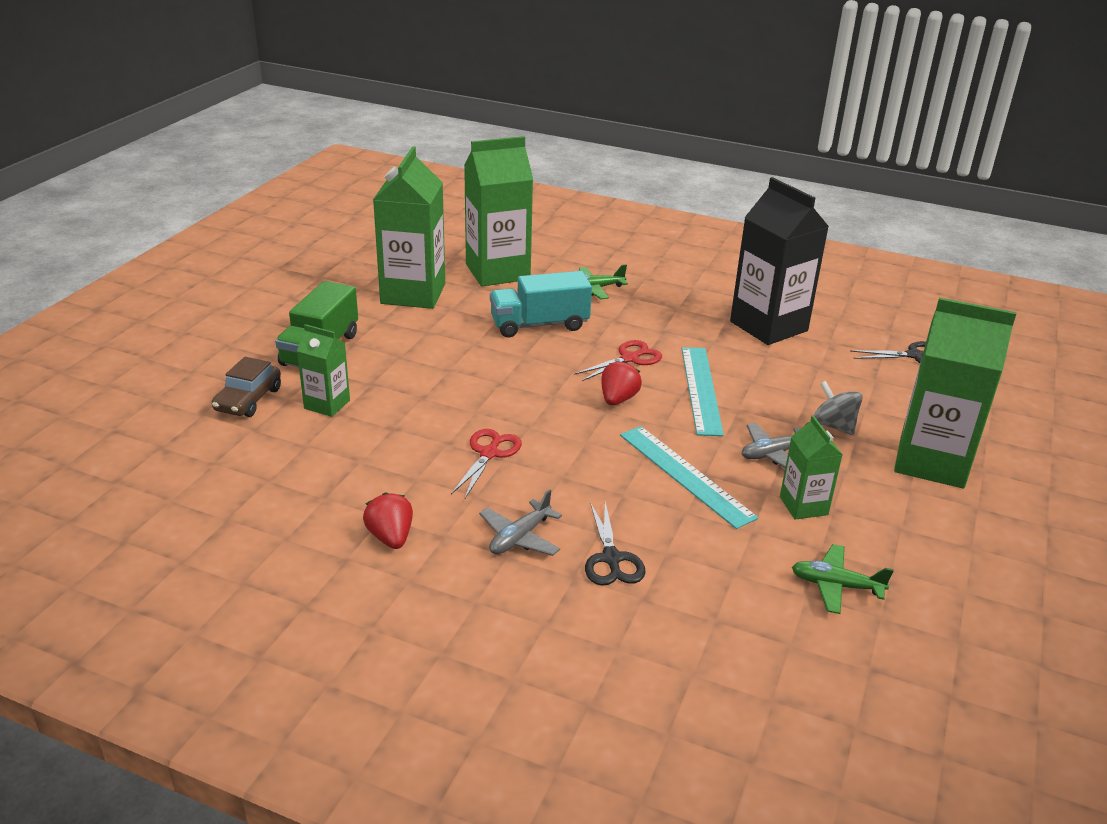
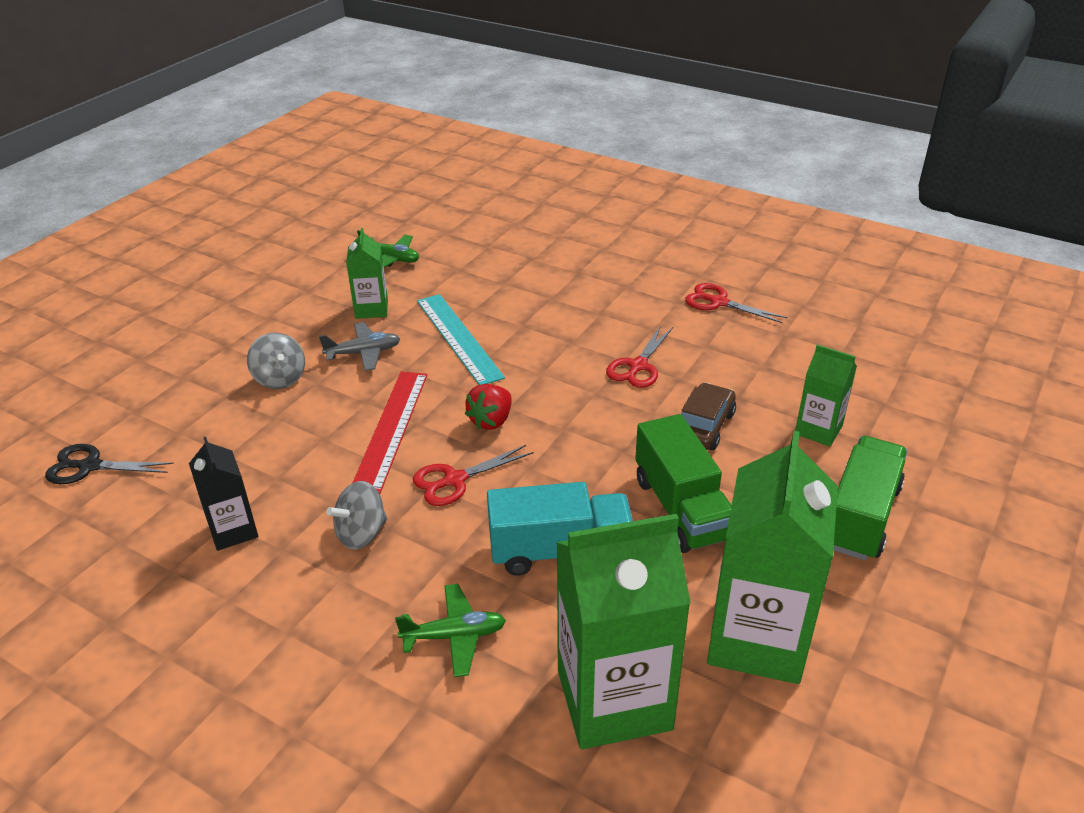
camera: 170 degrees left, 5 degrees up
(248, 399) = (911, 441): brown car -> brown car (703, 426)
(391, 537) = (719, 302): red strawberry -> red scissors
(454, 349) = (681, 509): none -> green truck
(520, 537) = (615, 297): grey plane -> none
(611, 558) = (547, 281): black scissors -> none
(679, 328) = (361, 534): none -> grey spinning top
(701, 389) = (391, 429): turquoise ruler -> red ruler
(768, 326) = (233, 530): black carton -> black carton, size x0.52
(931, 462) = (222, 339): green carton -> none

